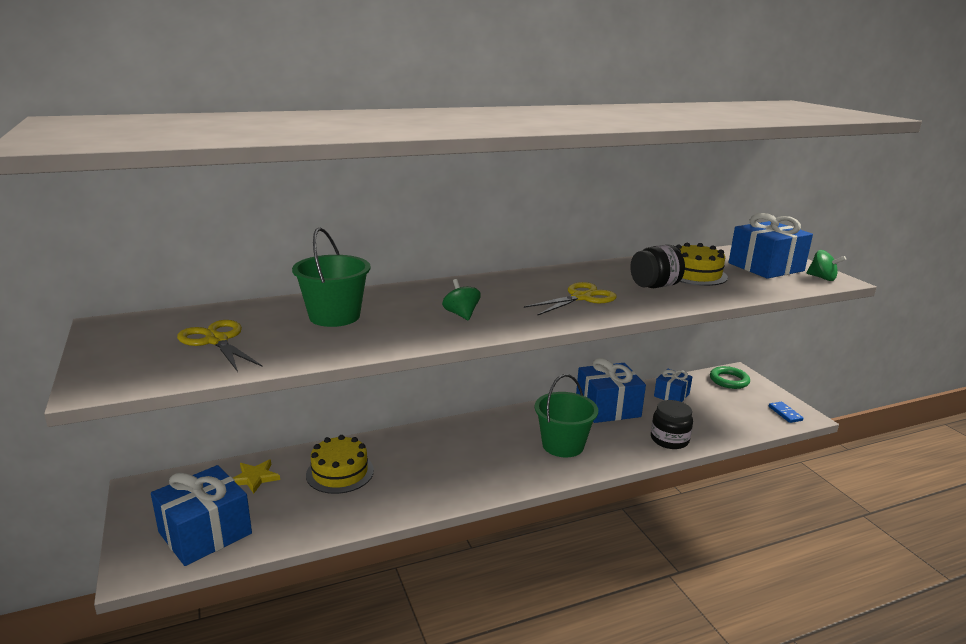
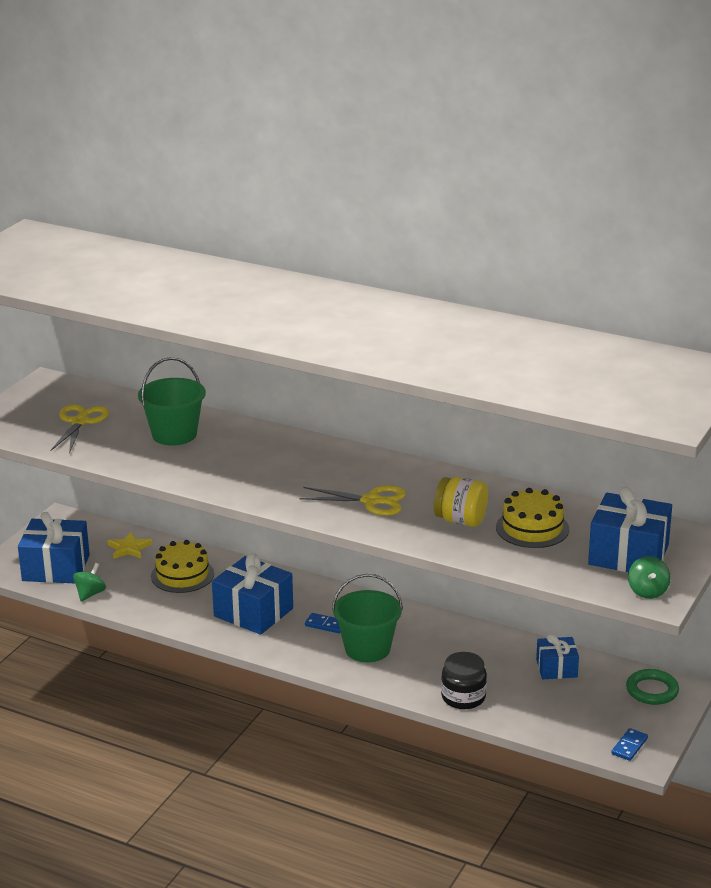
camera: 50 degrees right, 5 degrees up
(461, 314) = (253, 472): green spinning top -> green spinning top (90, 594)
(508, 446) = (325, 625): none -> blue domino
(607, 408) = (470, 644): blue gift -> blue gift (253, 612)
(654, 286) = (460, 520): black jar -> yellow jar

